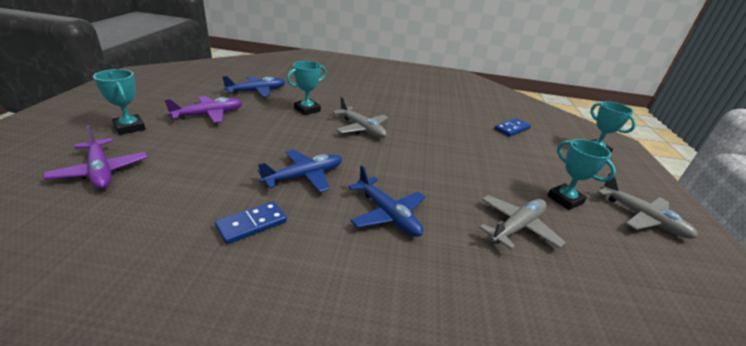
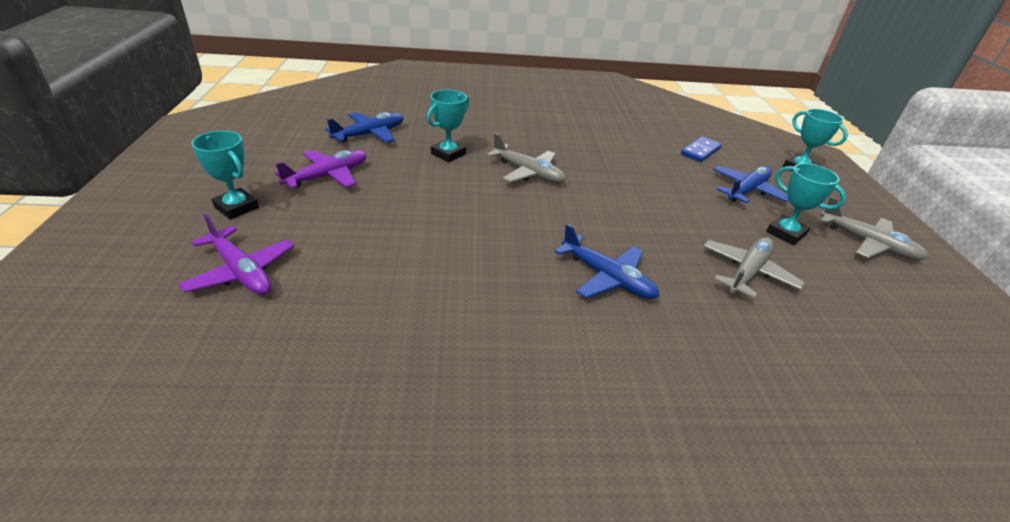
camera: 10 degrees left, 5 degrees up
(251, 224) = (464, 311): blue domino -> none
(304, 176) = (492, 245): blue plane -> blue plane (747, 191)

